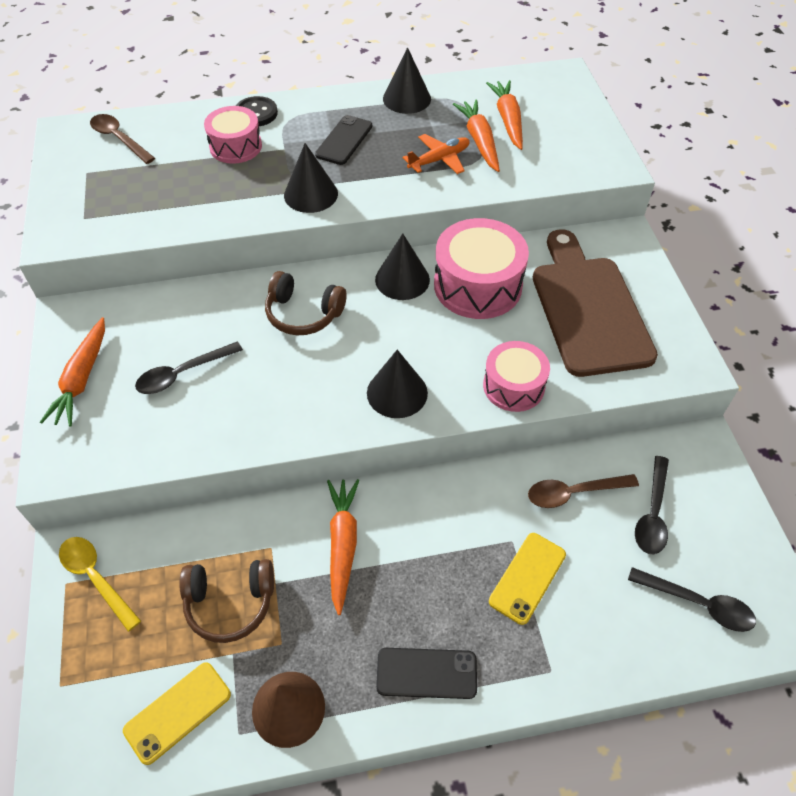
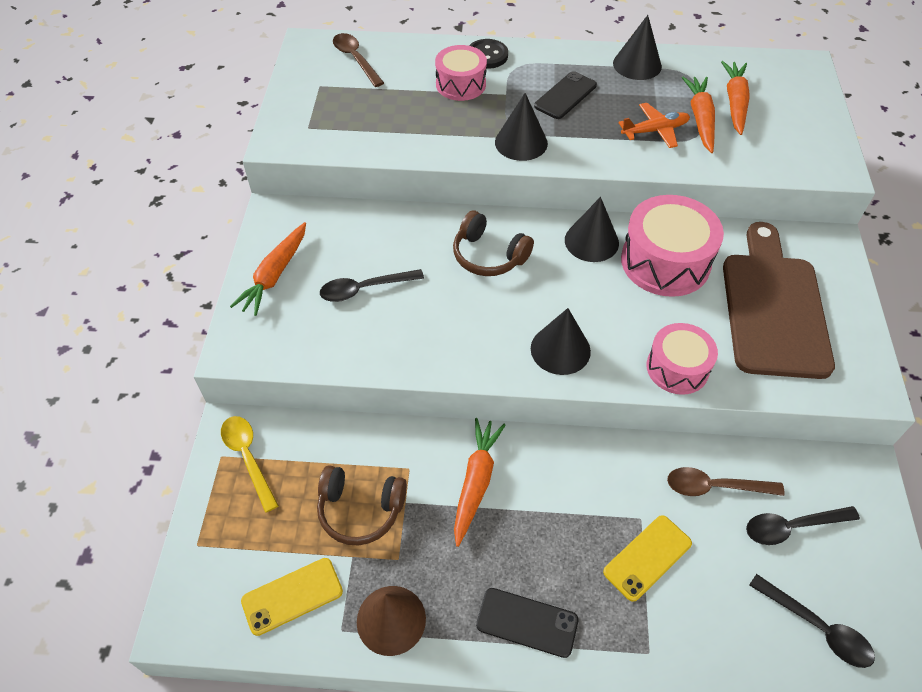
camera: 15 degrees right, 0 degrees up
(652, 514) = (791, 527): black spoon -> black spoon turned 45 degrees clockwise

